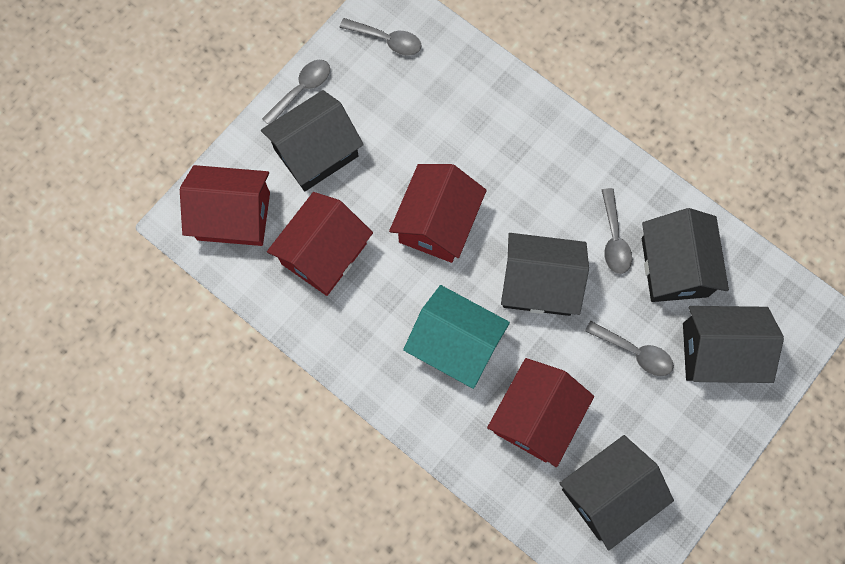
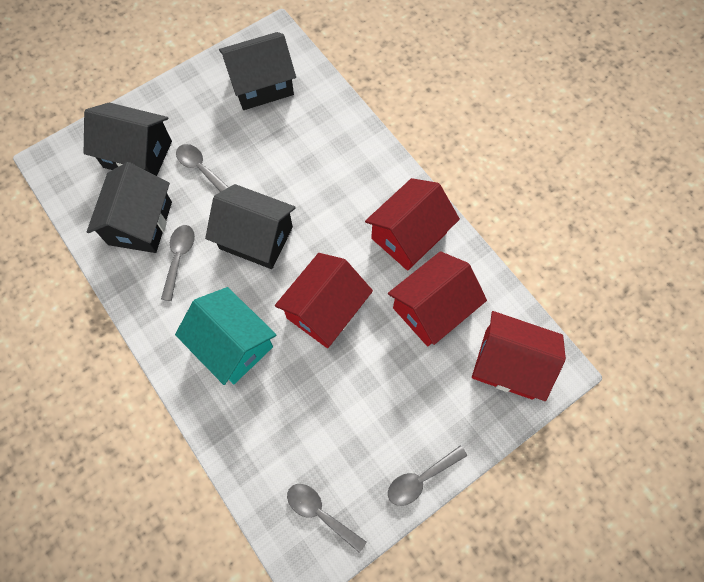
camera: 165 degrees left, 5 degrees down
(316, 152) = (420, 406): black house -> none
(455, 344) = (340, 208): turquoise house -> turquoise house (233, 344)
(535, 417) = (295, 144): red house -> red house (409, 235)

